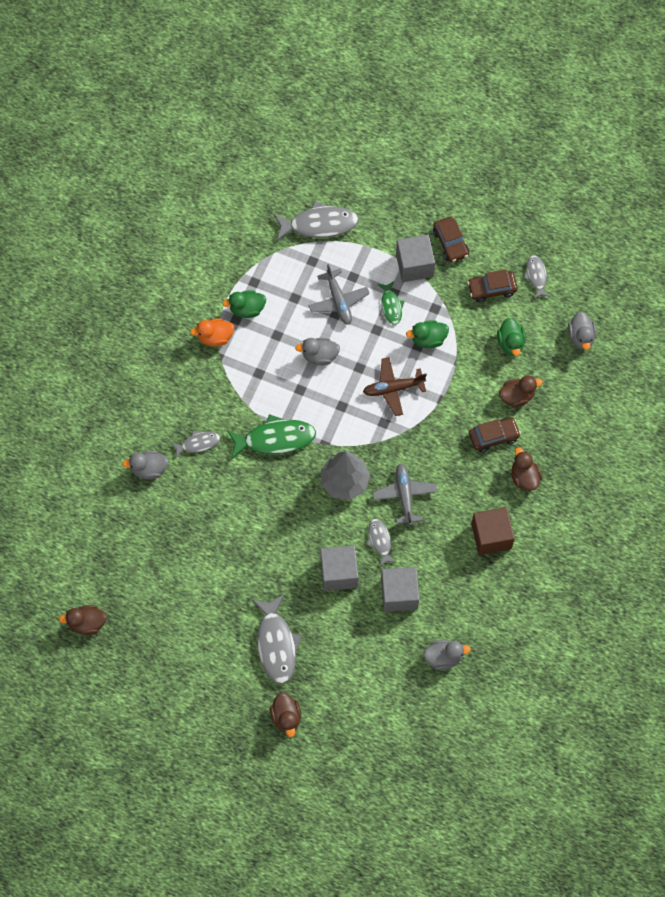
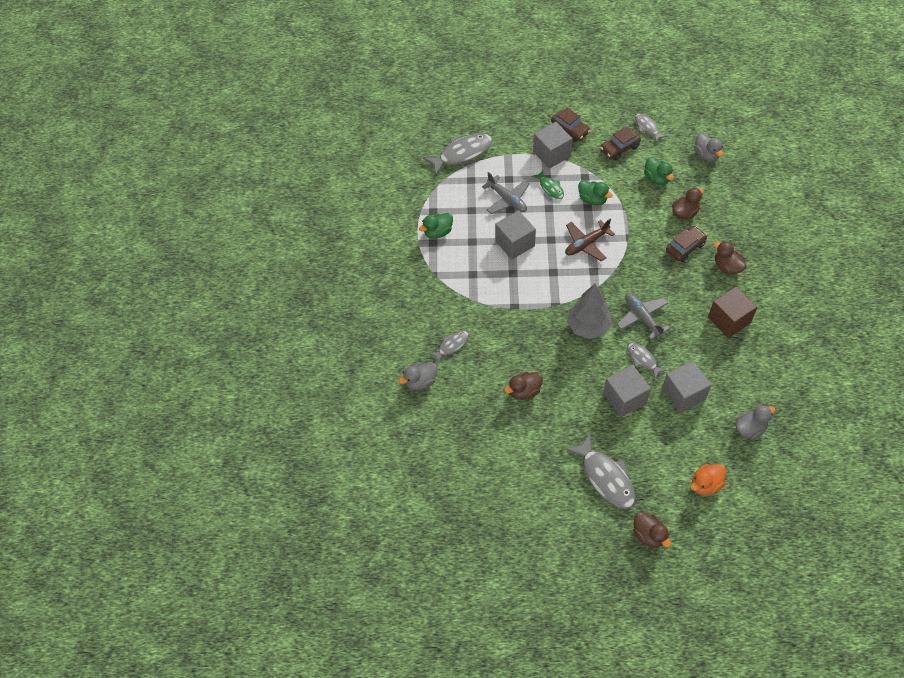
camera: 20 degrees left, 10 degrees down
(87, 623) = (431, 530): brown duck -> brown duck (524, 391)
(215, 337) = (423, 262): orange duck -> orange duck (705, 484)
(275, 439) = (513, 317): green fish -> none
(319, 356) = (515, 243): grey duck -> grey cube
(428, 339) = (592, 199): green duck -> green duck turned 105 degrees counterclockwise

